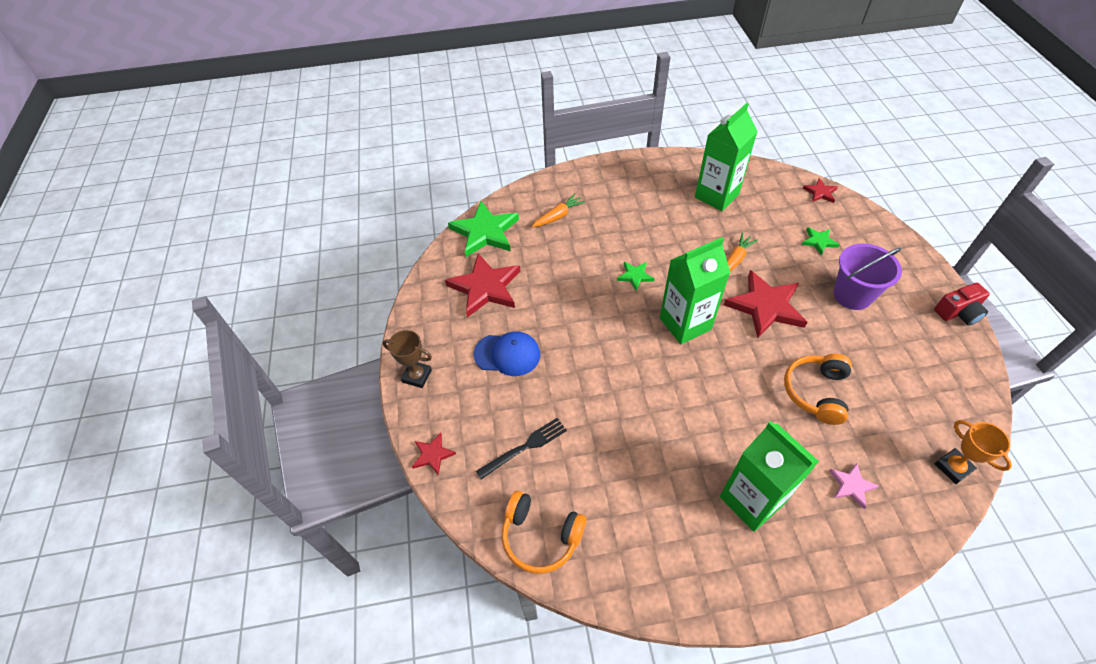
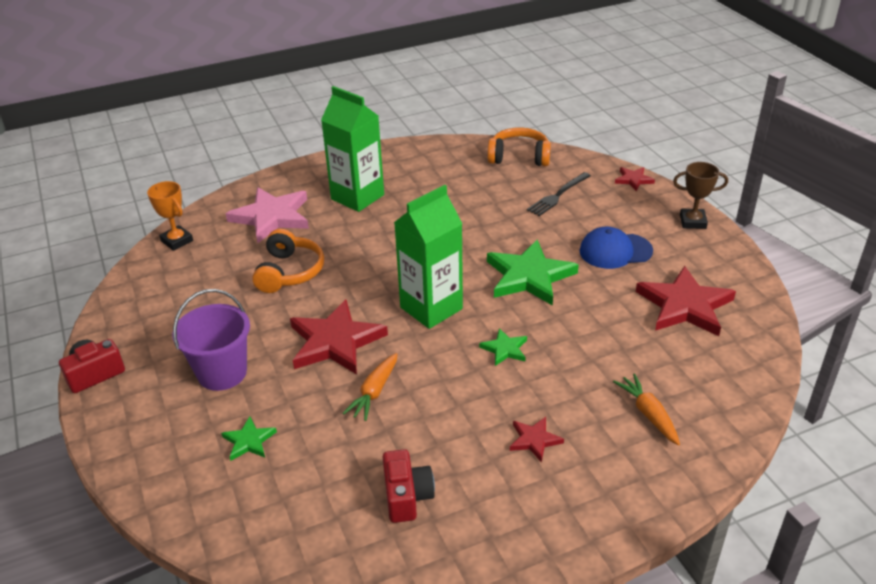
camera: 165 degrees right, 15 degrees down
(485, 232) = (738, 371): green star -> green star (529, 276)
(558, 216) = (648, 414): orange carrot -> orange carrot turned 120 degrees clockwise
(716, 196) = (407, 496): green carton -> red camera
(820, 192) = (225, 536): red star -> red star (534, 440)
(851, 486) = (271, 217): pink star -> pink star, size x2.07

